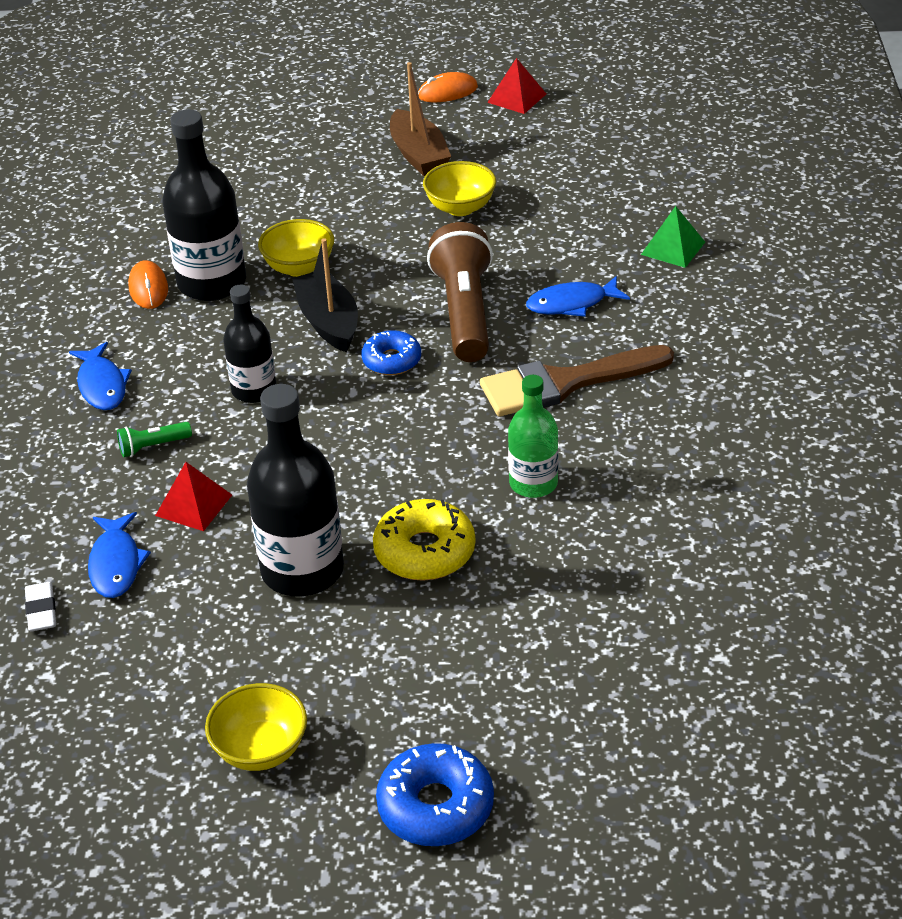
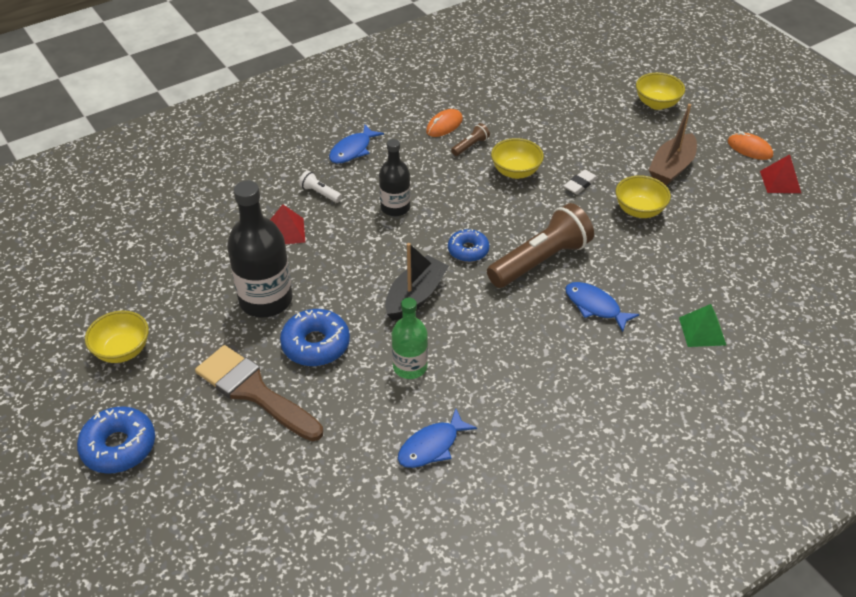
camera: 55 degrees right, 5 degrees up
(41, 610) = (173, 217): white eraser -> white eraser (580, 184)
(116, 564) = (223, 226): blue fish -> blue fish (432, 446)
(153, 446) = (320, 193): green flashlight -> white flashlight
(212, 283) = (470, 146): black bottle -> brown flashlight
(304, 116) = (657, 104): none -> yellow bowl
(328, 322) = (479, 207): black boat -> black boat (415, 296)
(424, 551) = (316, 344): yellow donut -> blue donut
(565, 383) = (515, 339): brown brush -> brown brush (254, 391)

